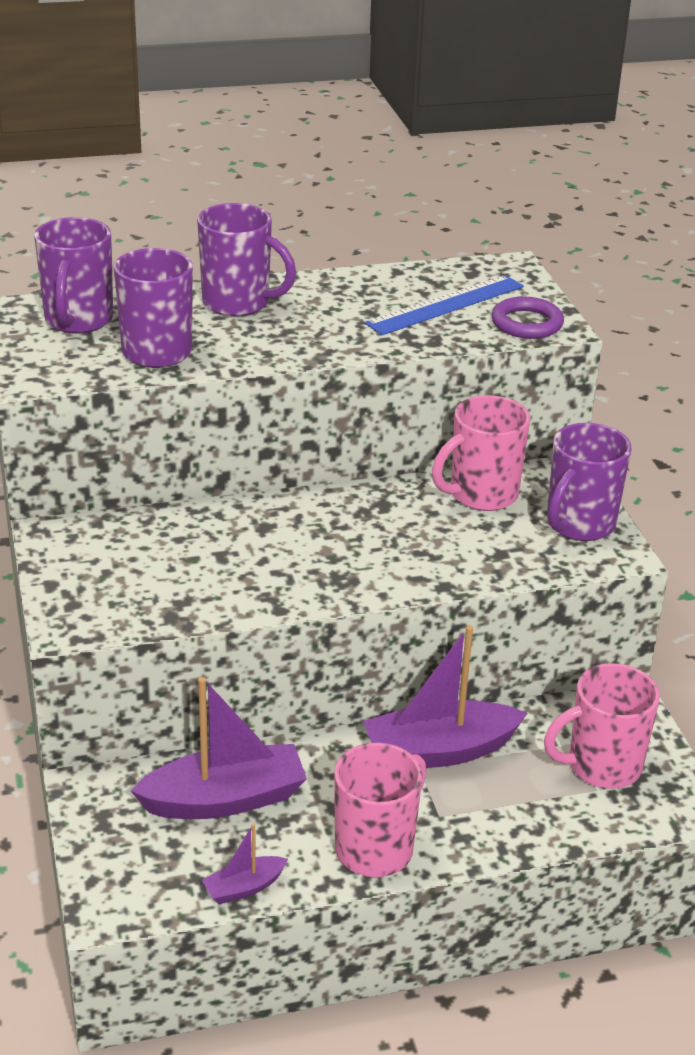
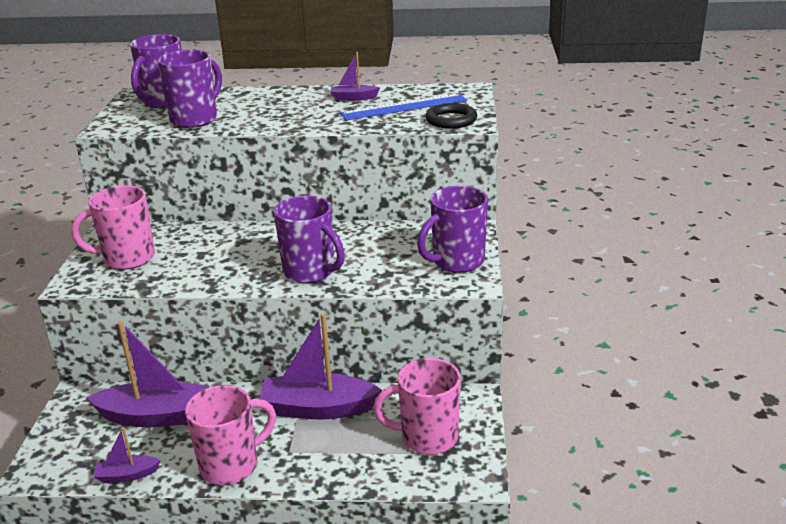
camera: 20 degrees right, 5 degrees down
(238, 303) = (269, 99): purple mug -> purple mug (310, 272)
(361, 293) = (353, 98): none -> purple boat
(481, 495) = (401, 237): pink mug -> pink mug (127, 258)
(527, 323) = (451, 120): purple ring -> black ring

